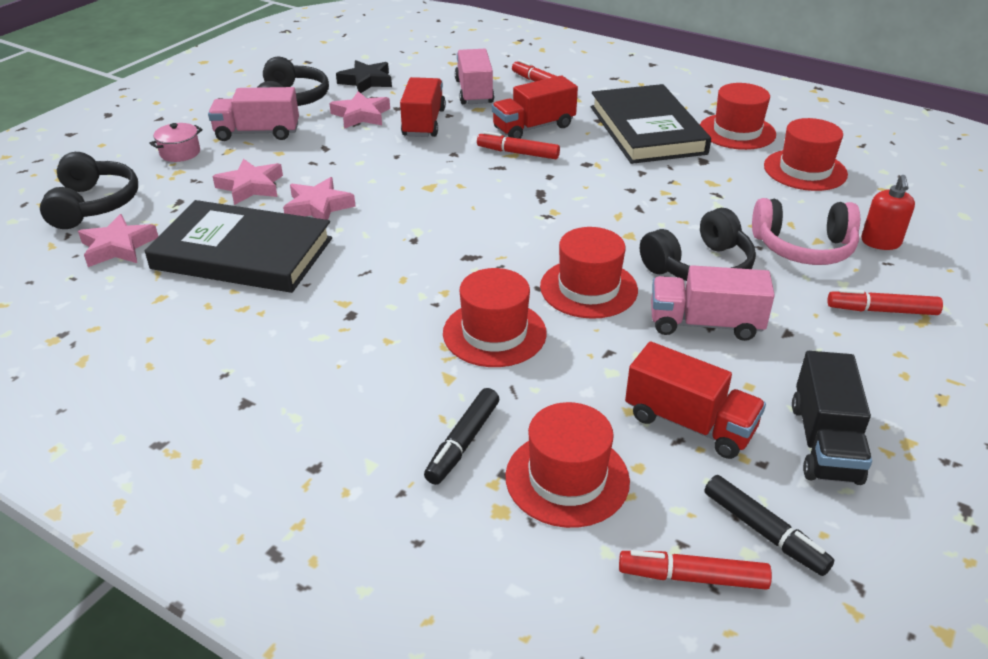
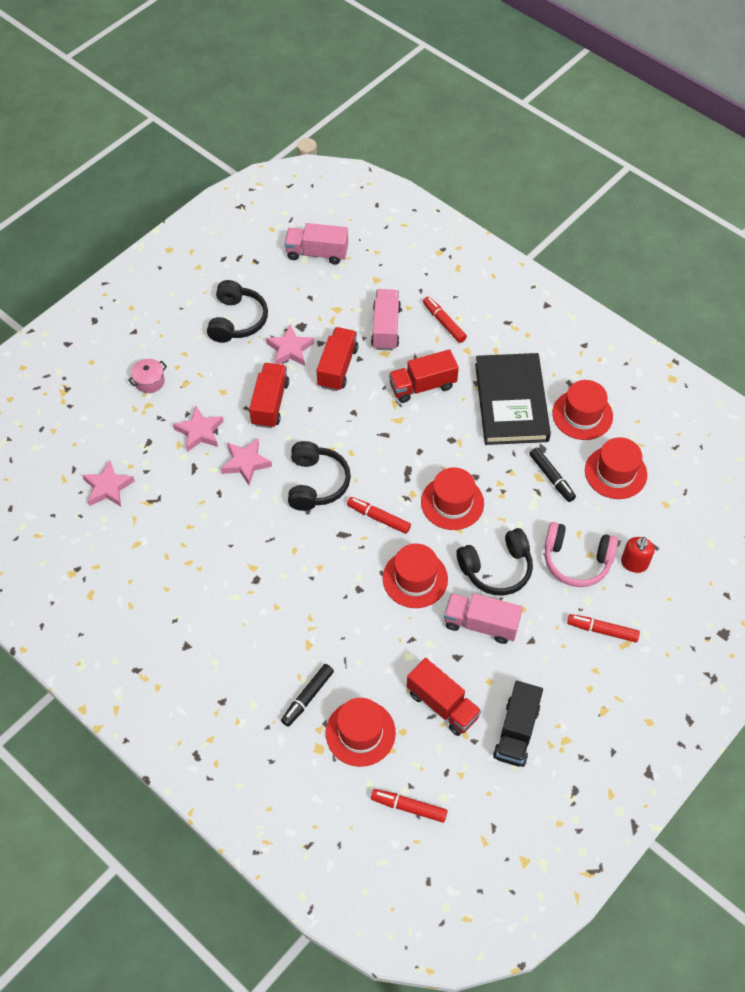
camera: 10 degrees right, 20 degrees up
(93, 205) = (89, 437): black headphones -> black headphones (316, 483)
(242, 253) = (190, 507): black book -> none
(257, 133) = (208, 363): pink truck -> pink truck (317, 253)
(343, 156) = (270, 403): none -> red truck
(366, 81) = (300, 299): black star -> none
(494, 333) = (344, 611): red hat -> red hat (452, 502)
(518, 153) = (402, 418): red marker -> red marker (378, 518)
(764, 532) = (457, 786): black marker -> black marker (551, 478)

